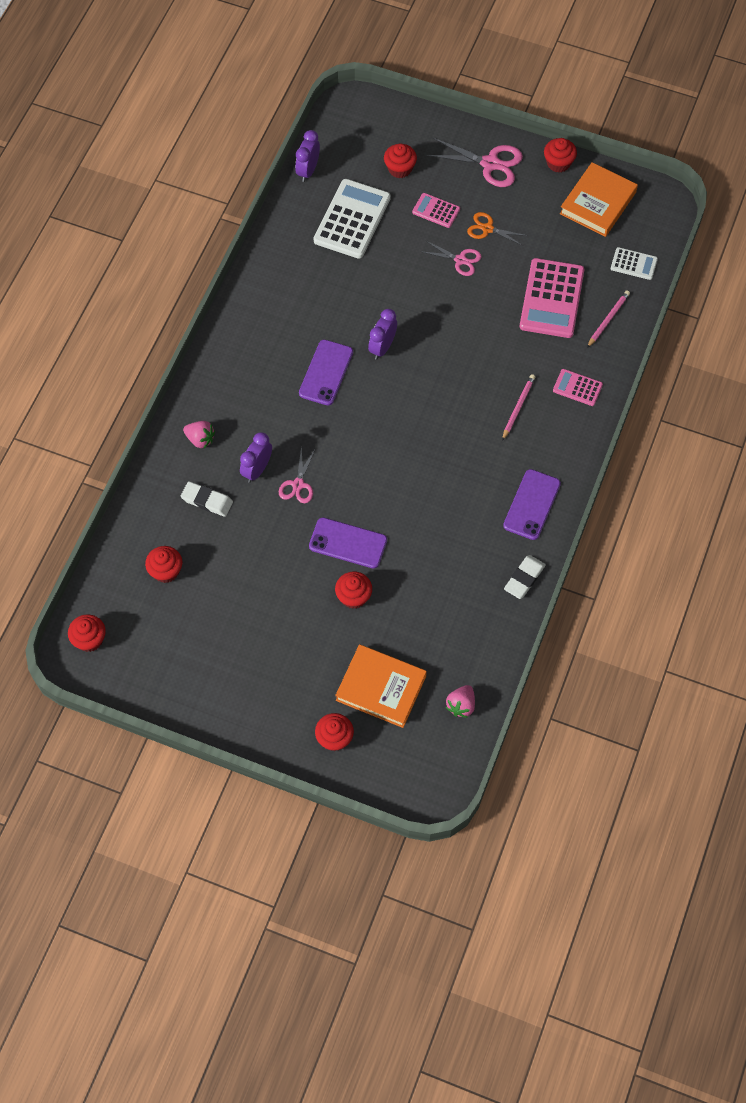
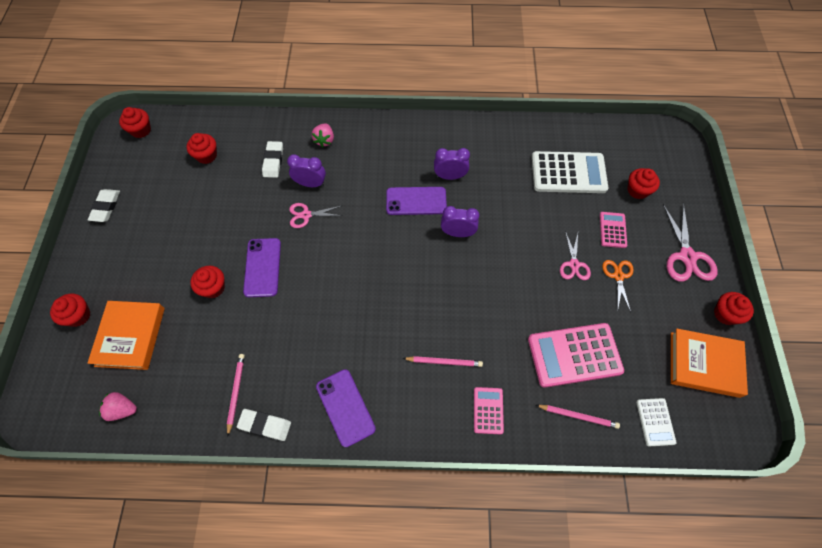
camera: 70 degrees right, 0 degrees up
(195, 694) = (106, 207): none -> white eraser
(308, 170) = (596, 130): purple clock -> purple clock (450, 176)
(482, 597) = (236, 393): none -> pink pencil
(532, 505) = (345, 407): purple phone -> purple phone turned 60 degrees clockwise

